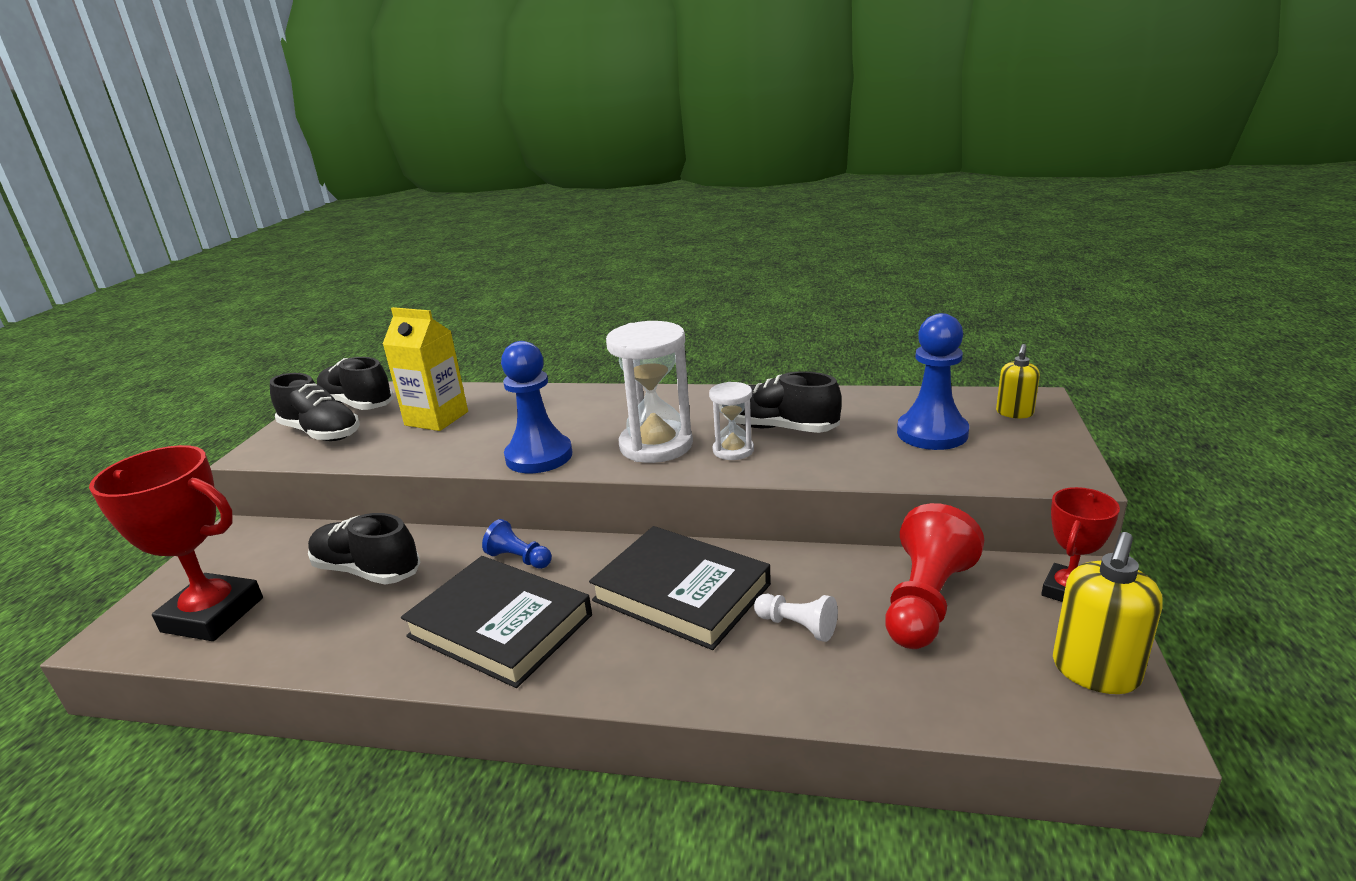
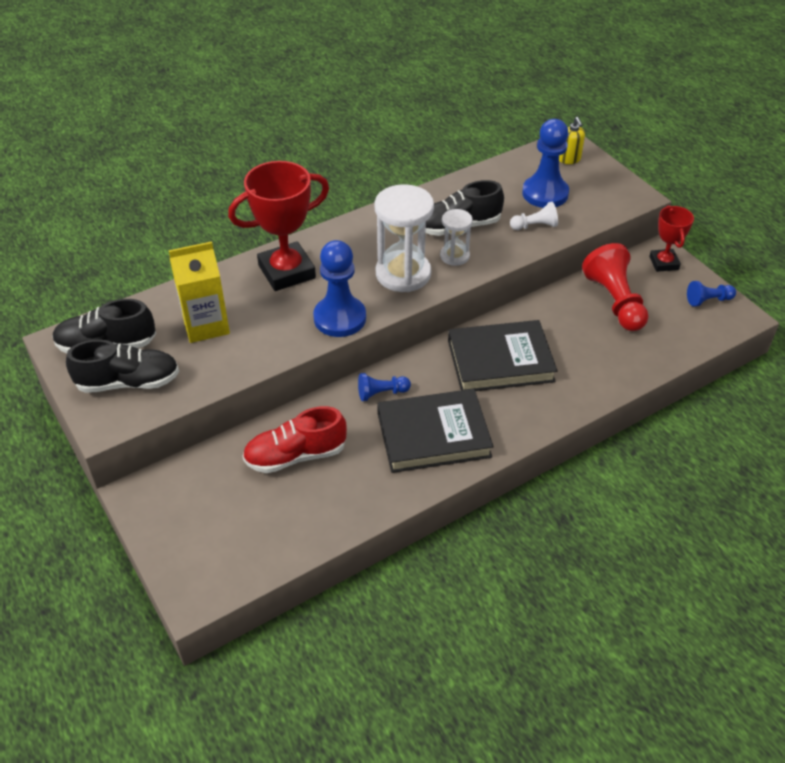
camera: 45 degrees left, 20 degrees up
(213, 614) = (241, 541): red trophy -> red trophy (286, 271)
(367, 570) = (295, 456): black shoe -> red shoe
(797, 626) = (576, 347): white pawn -> white pawn (535, 226)
(1095, 672) = (708, 300): yellow soap dispenser -> blue pawn

